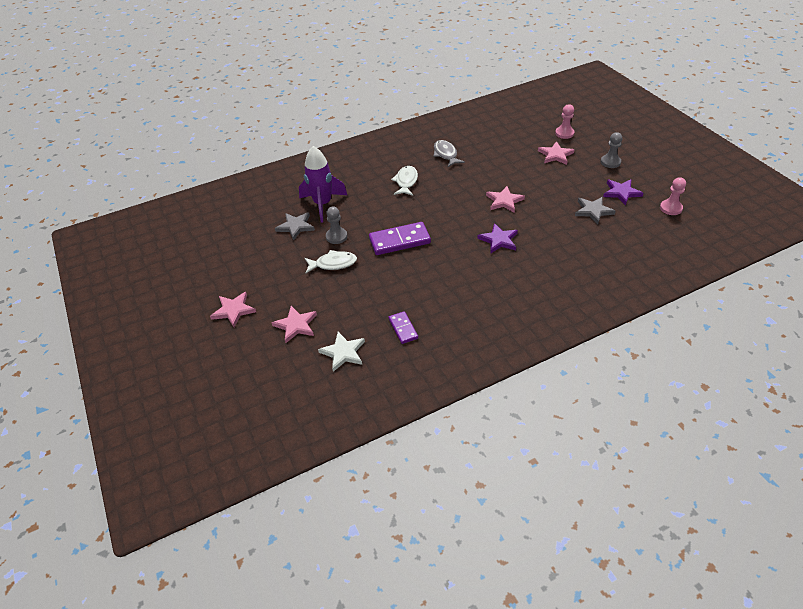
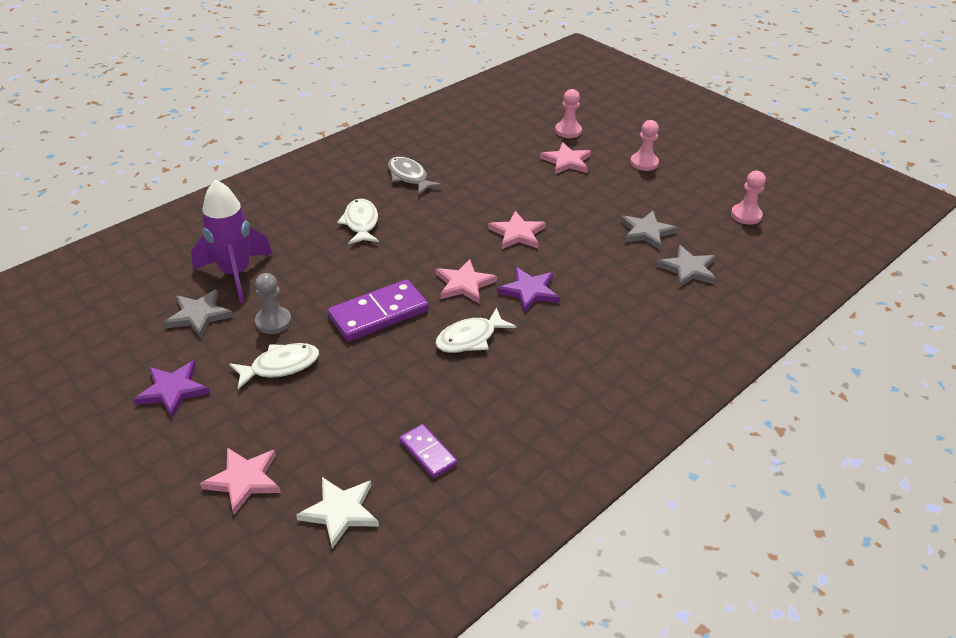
camera: 20 degrees left, 5 degrees down
(233, 310) = (122, 474): pink star -> pink star (464, 284)
(450, 264) = (470, 338): none -> white fish
(610, 162) = (644, 163): grey pawn -> pink pawn
(612, 240) = (688, 269): none -> grey star
(621, 193) = (674, 202): purple star -> purple star (173, 390)

